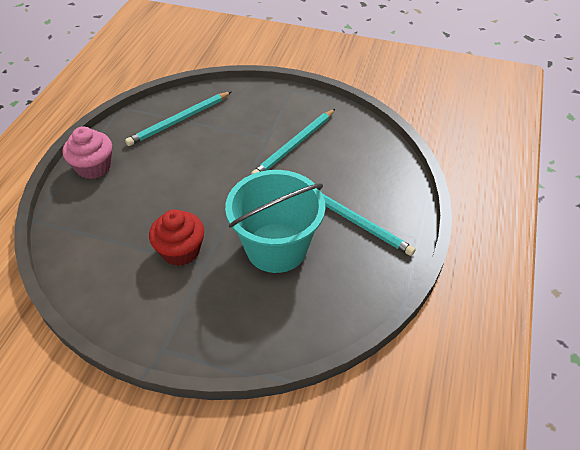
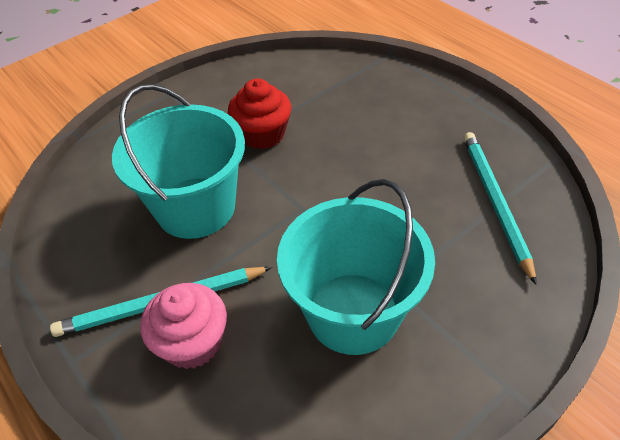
camera: 125 degrees right, 0 degrees up
(94, 167) = (444, 105): pink cupcake -> pink cupcake (192, 342)
(294, 145) = (353, 313): turquoise pencil -> turquoise bucket

